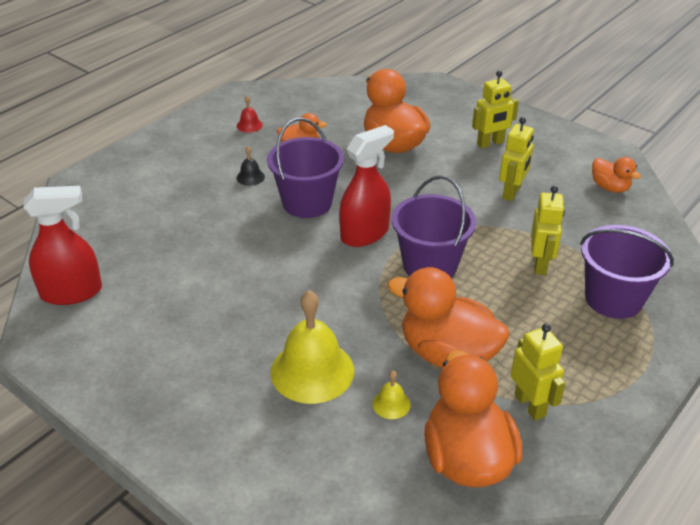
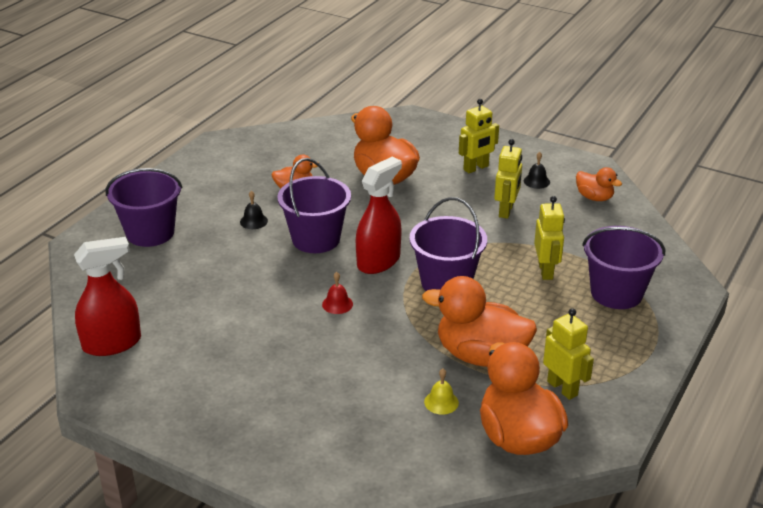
camera: 10 degrees left, 5 degrees down
(146, 178) = (150, 233): none -> purple bucket
(249, 125) = (237, 172): red bell -> red bell (337, 304)
(312, 371) = (363, 384): yellow bell -> none
(551, 163) = (536, 181): none -> black bell

